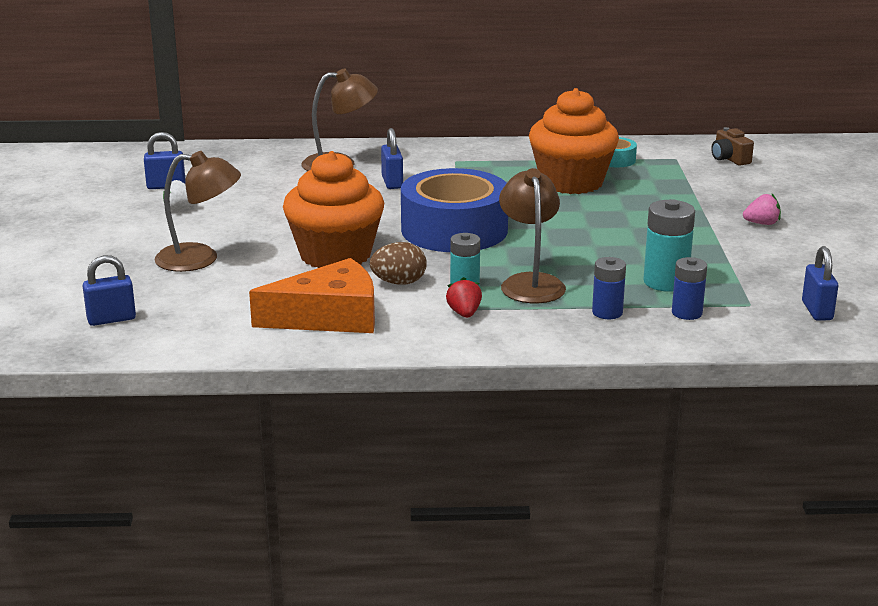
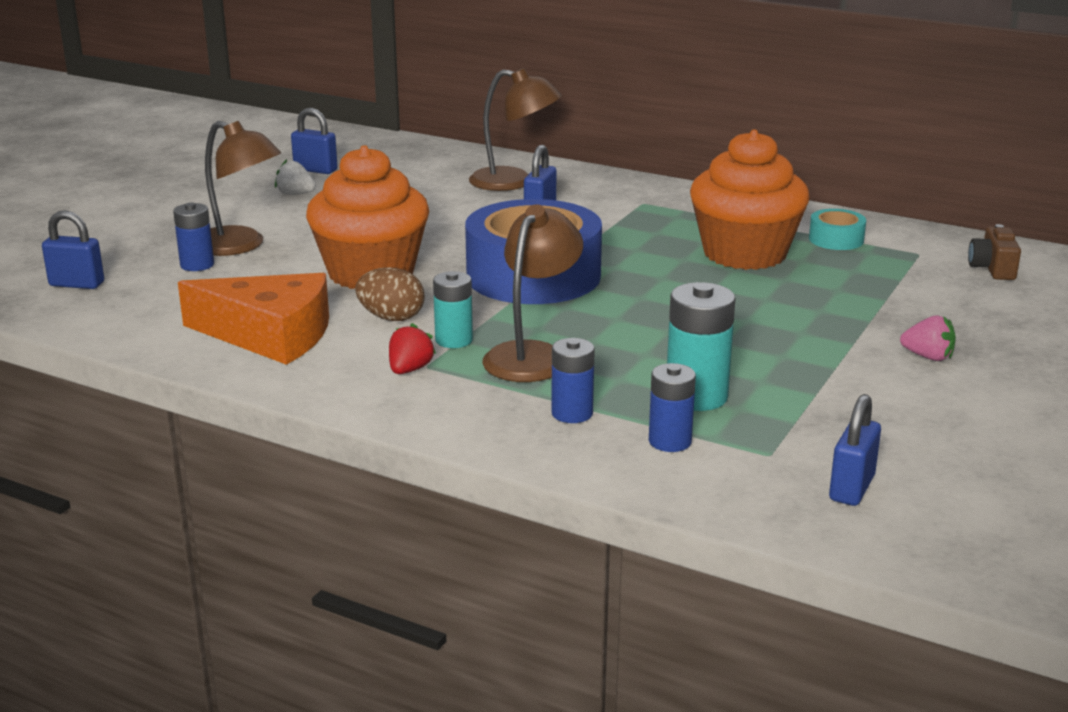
camera: 30 degrees right, 0 degrees up
(188, 281) = (197, 265): none -> blue battery

